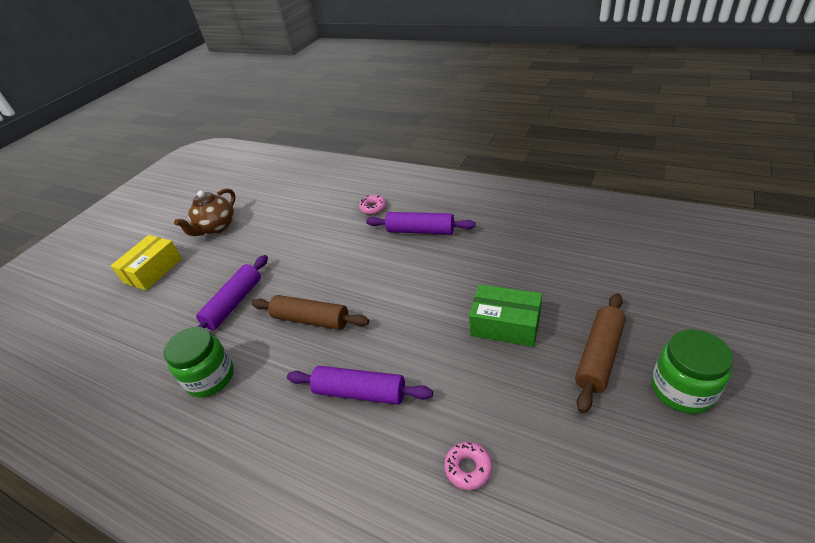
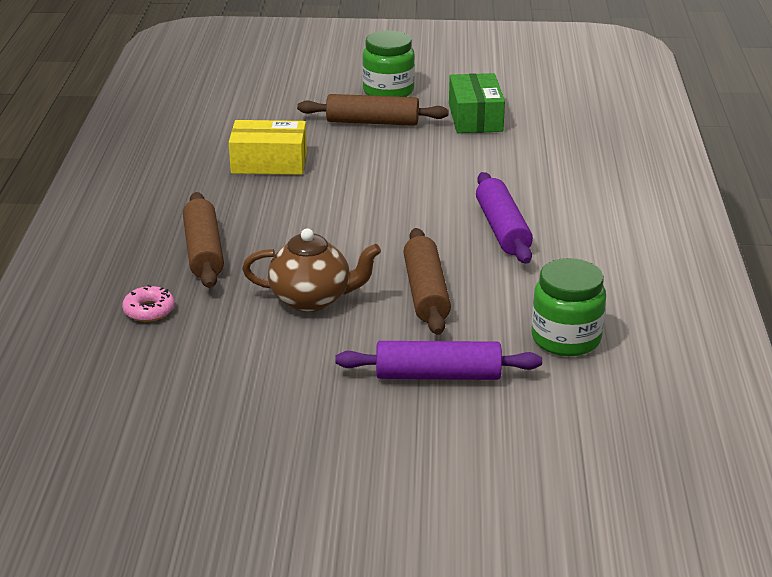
camera: 120 degrees left, 10 degrees down
(153, 270) = (418, 524): yellow box -> yellow box (269, 163)
(216, 227) = (256, 496): brown teapot -> brown teapot (312, 299)
(420, 230) = (203, 251): purple rolling pin -> brown rolling pin
(468, 468) = (532, 162): pink donut -> none
(505, 324) = (358, 168): green box -> green box (475, 118)

